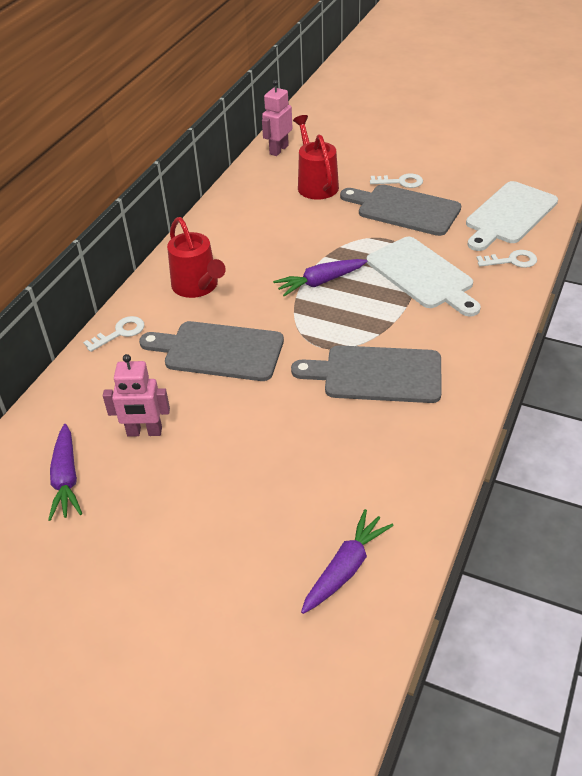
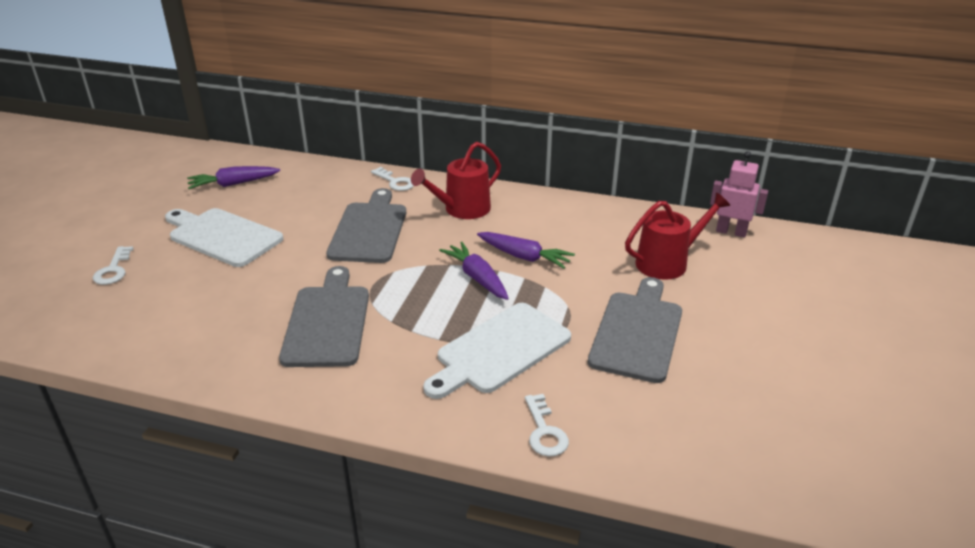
camera: 80 degrees right, 10 degrees down
(144, 432) = (274, 207): pink robot -> none
(345, 568) = (94, 314): purple carrot -> purple carrot (524, 257)
(400, 182) = (702, 327): white key -> white key (113, 270)
(509, 215) = (657, 432): white cutting board -> white cutting board (222, 236)

